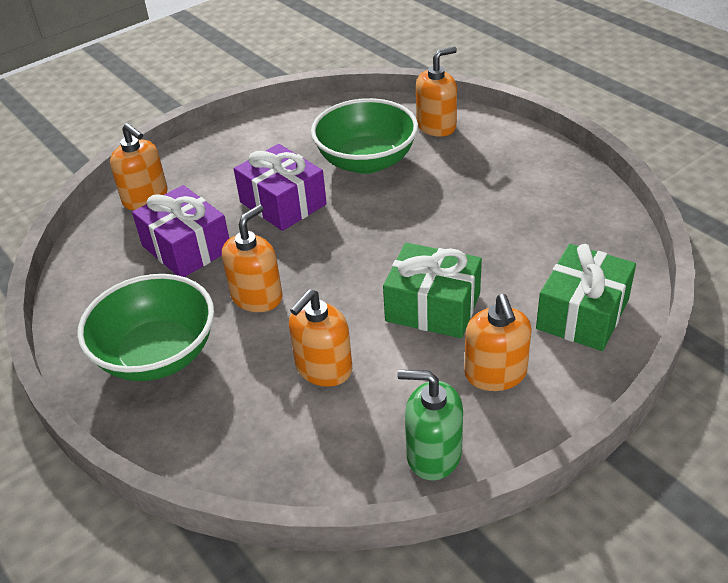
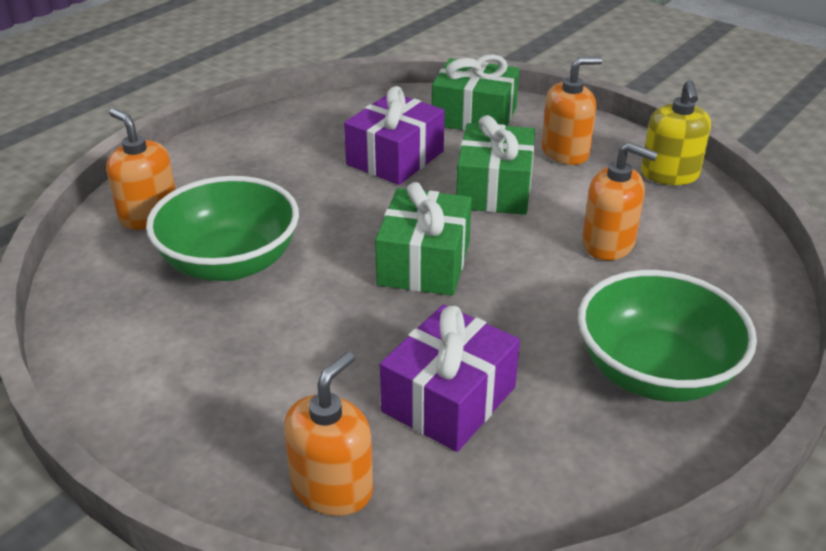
camera: 105 degrees left, 5 degrees down
(257, 297) = (523, 310): orange soap dispenser -> none
(283, 203) = (331, 323): purple gift -> purple gift (395, 158)
(334, 251) = (424, 263): none -> green gift
(433, 454) = (669, 174): green soap dispenser -> yellow soap dispenser

